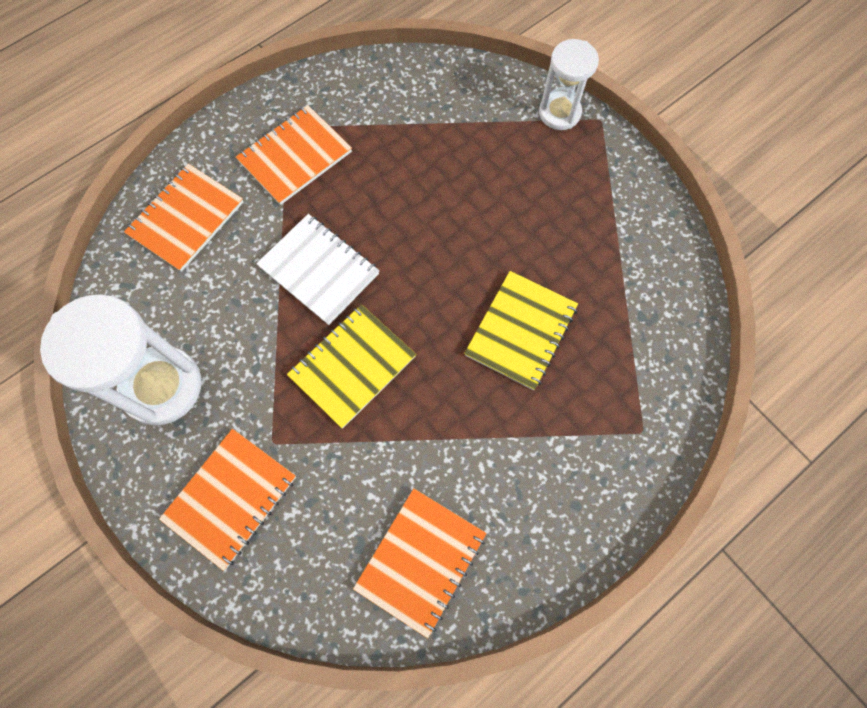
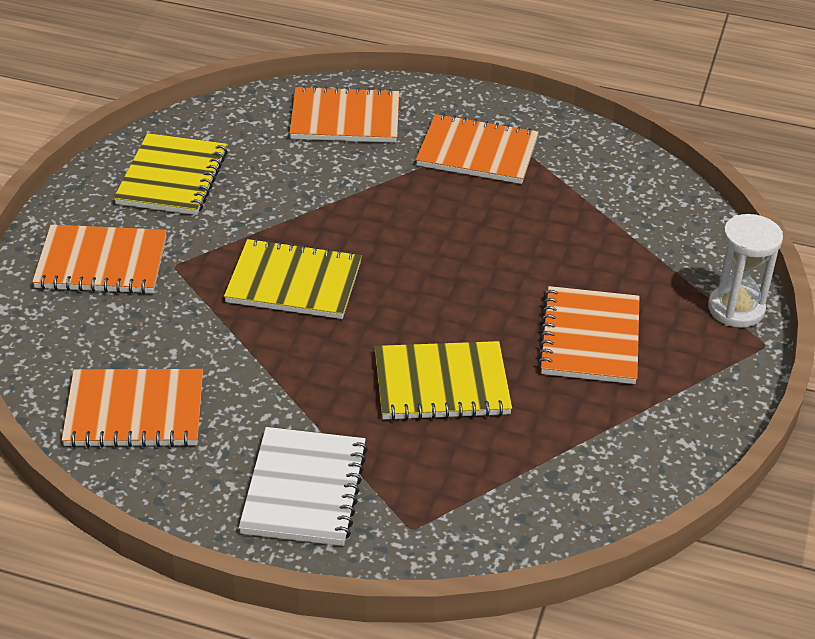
camera: 55 degrees right, 30 degrees down
(162, 386) = (172, 177): white hourglass -> yellow notebook
(319, 270) = (373, 219): white notebook -> white notebook (304, 489)
(533, 213) = (590, 338): none -> orange notebook

